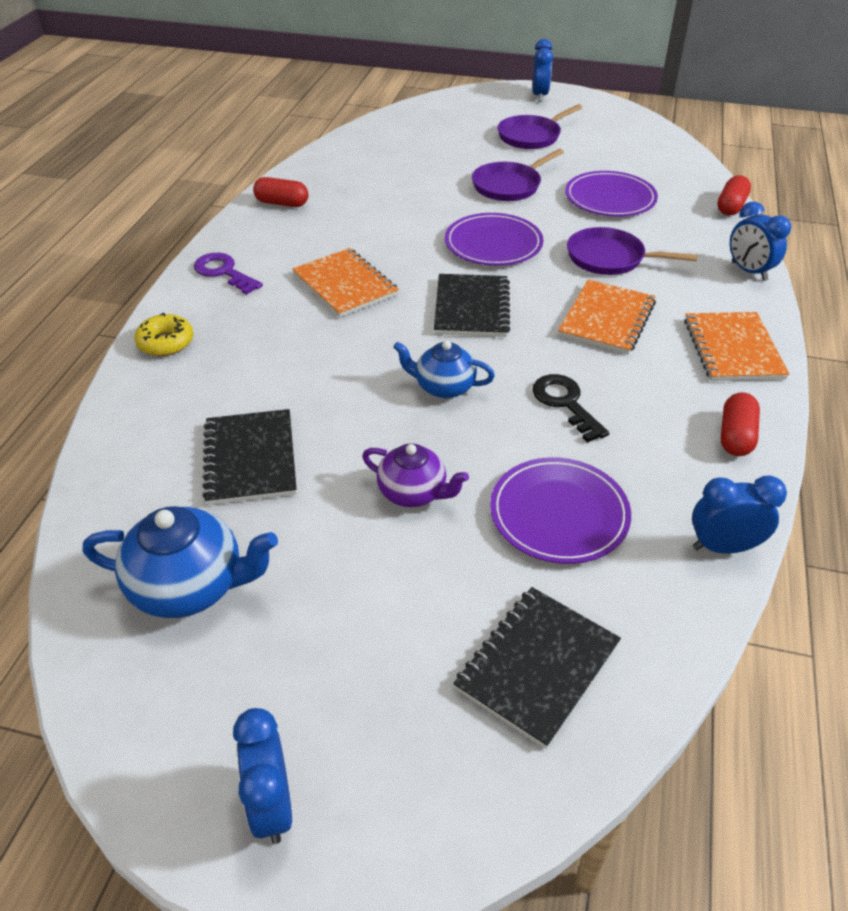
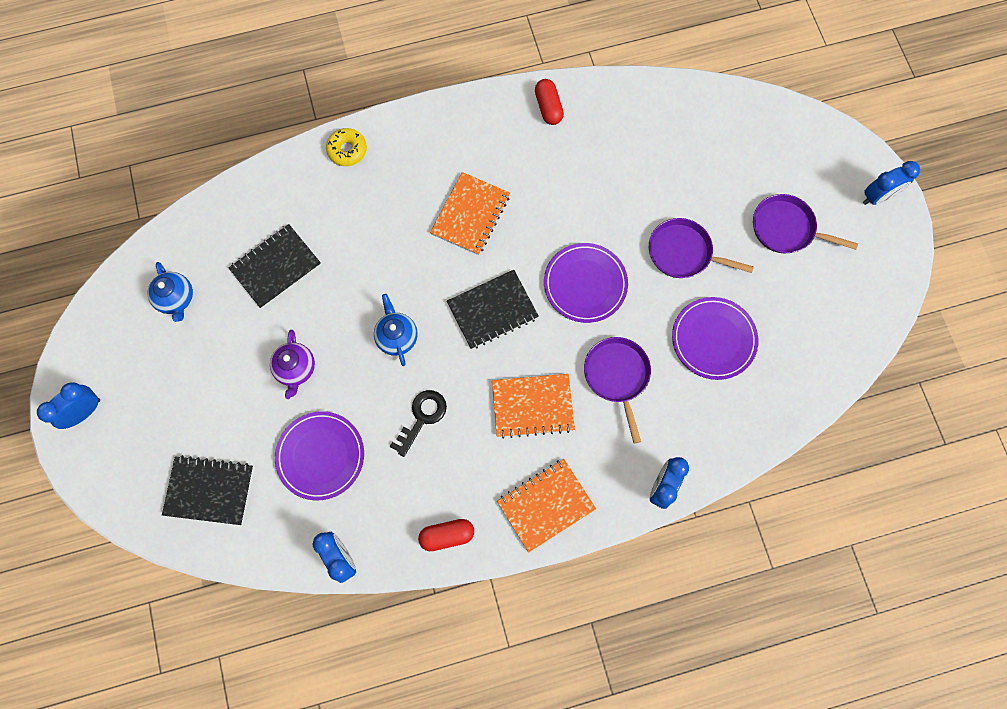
camera: 60 degrees right, 30 degrees up
(190, 586) = (176, 299): blue teapot -> blue teapot, size x0.65
(223, 272) = (439, 130): purple key -> none
(731, 206) = (763, 441): red capsule -> none

